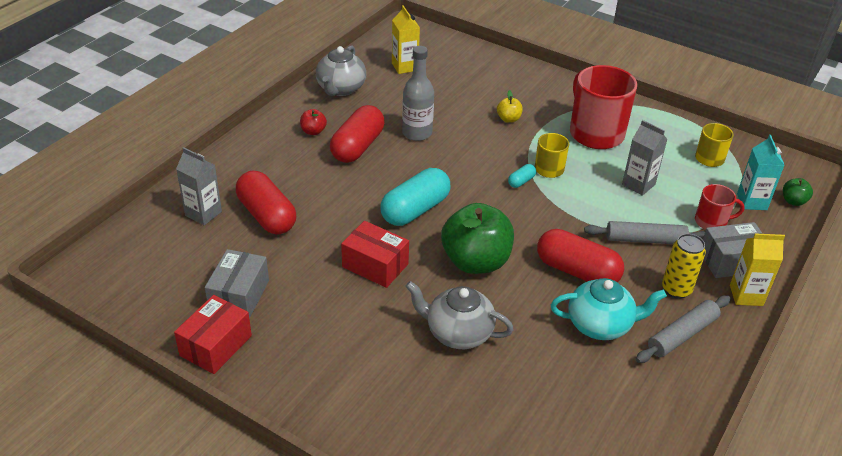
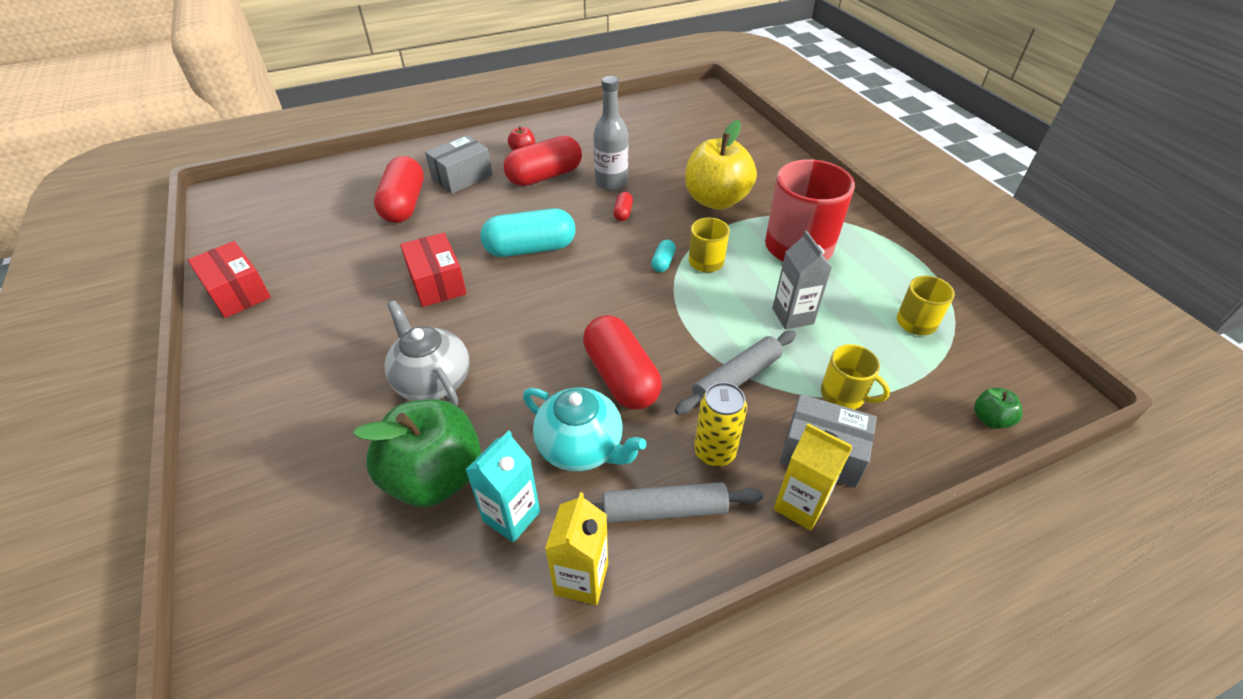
camera: 35 degrees right, 5 degrees up
(203, 213) = (361, 184): grey carton -> none
(216, 345) = (237, 292): red box -> red box turned 75 degrees clockwise
(239, 296) = (304, 260): grey box -> grey box (462, 177)
(340, 89) = (587, 125): grey teapot -> none
(404, 67) = (665, 124): yellow carton -> yellow carton (581, 579)
(453, 154) = (623, 213): none -> red capsule
(475, 261) = (529, 320): green apple -> green apple (435, 477)
(508, 119) = (716, 200): yellow apple -> yellow apple, size x2.32
(521, 181) = (663, 262): turquoise capsule -> turquoise capsule turned 60 degrees counterclockwise
(645, 240) = (736, 378): grey rolling pin -> grey rolling pin turned 75 degrees counterclockwise
(711, 222) = (843, 395): red mug -> yellow mug
(751, 201) = (926, 394): turquoise carton -> turquoise carton (511, 516)

